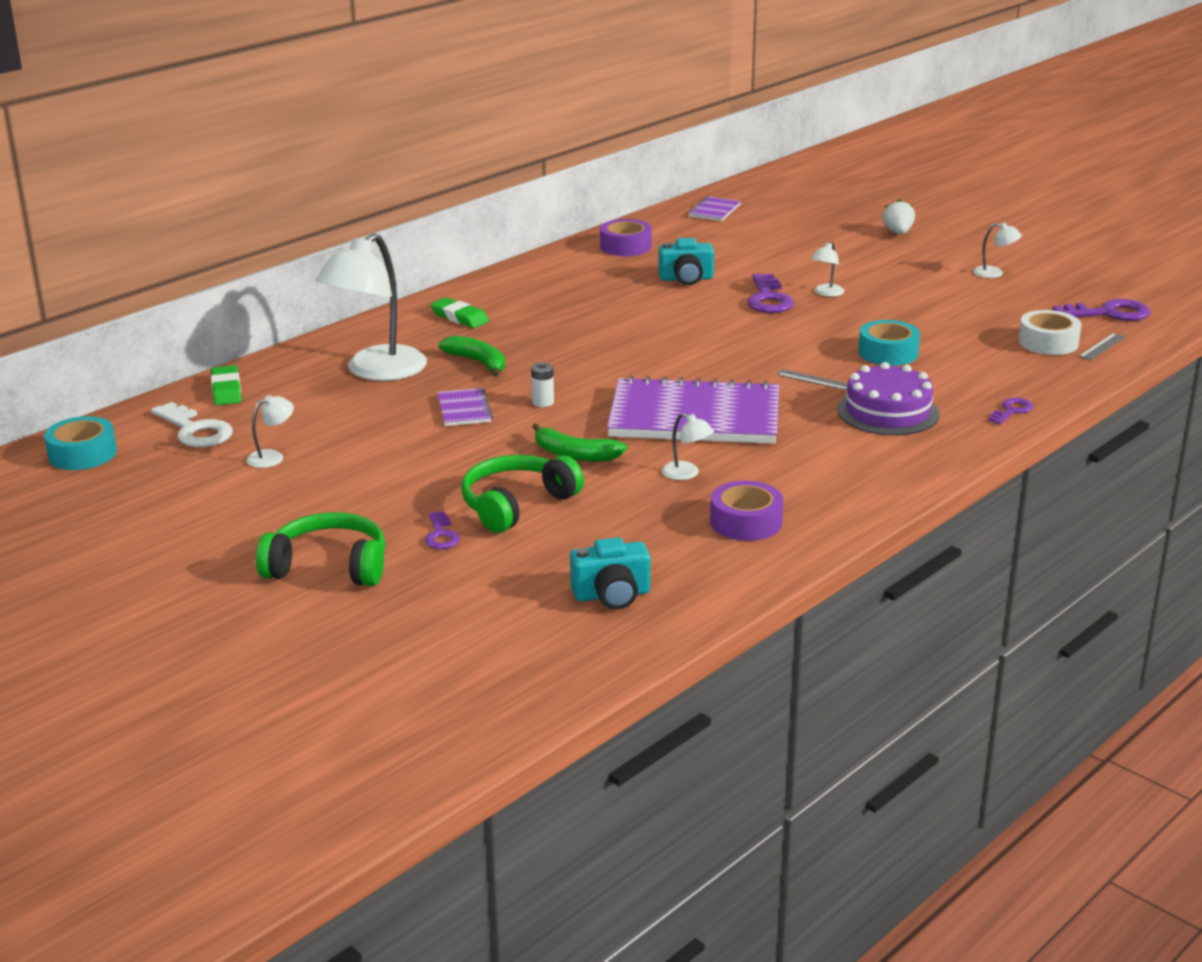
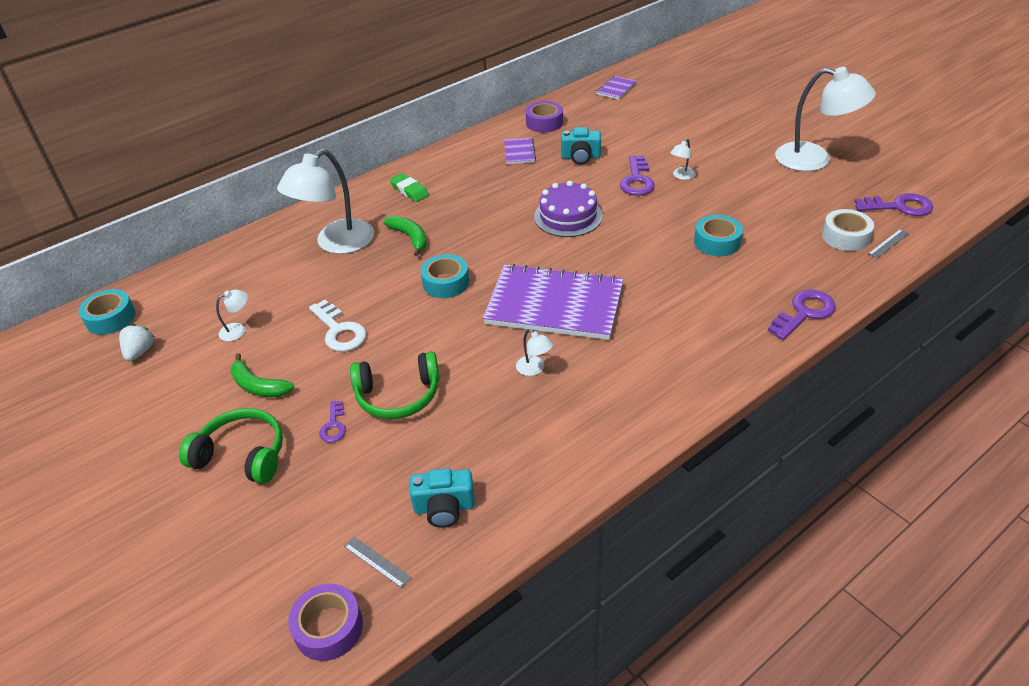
camera: 10 degrees right, 15 degrees up
(195, 430) = (194, 298): white key -> white key (339, 331)
(226, 390) = (228, 257): green eraser -> none
(464, 409) = (387, 287): purple notebook -> purple notebook (519, 152)
(516, 505) = (398, 395): green headphones -> green headphones turned 150 degrees counterclockwise
(543, 402) = (446, 282): white battery -> turquoise tape
(574, 454) = (455, 341): green banana -> green banana (258, 386)
(746, 522) = (568, 429): purple tape -> purple tape (328, 628)
(814, 380) = (654, 269): grey ruler -> grey ruler (377, 561)
(888, 412) = (705, 308): purple cake -> purple cake (568, 216)
(898, 233) = (747, 115): white strawberry -> white strawberry (140, 352)
(994, 273) = (814, 159): white lamp -> white lamp, size x2.40
(1012, 411) = (804, 313): purple key -> purple key, size x1.74

